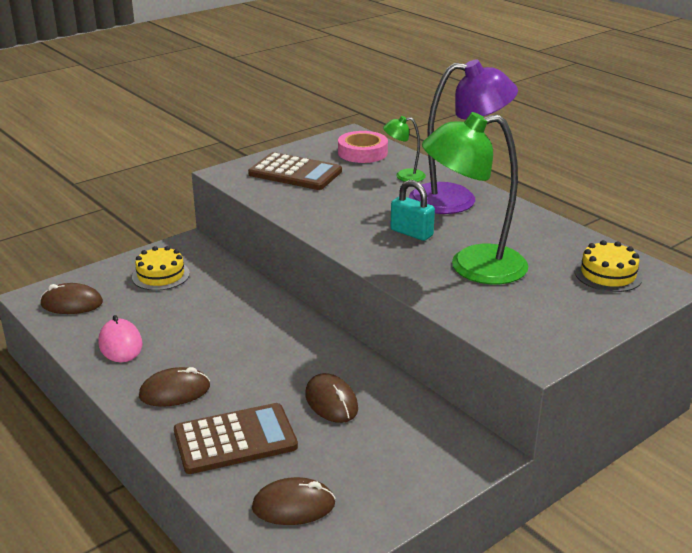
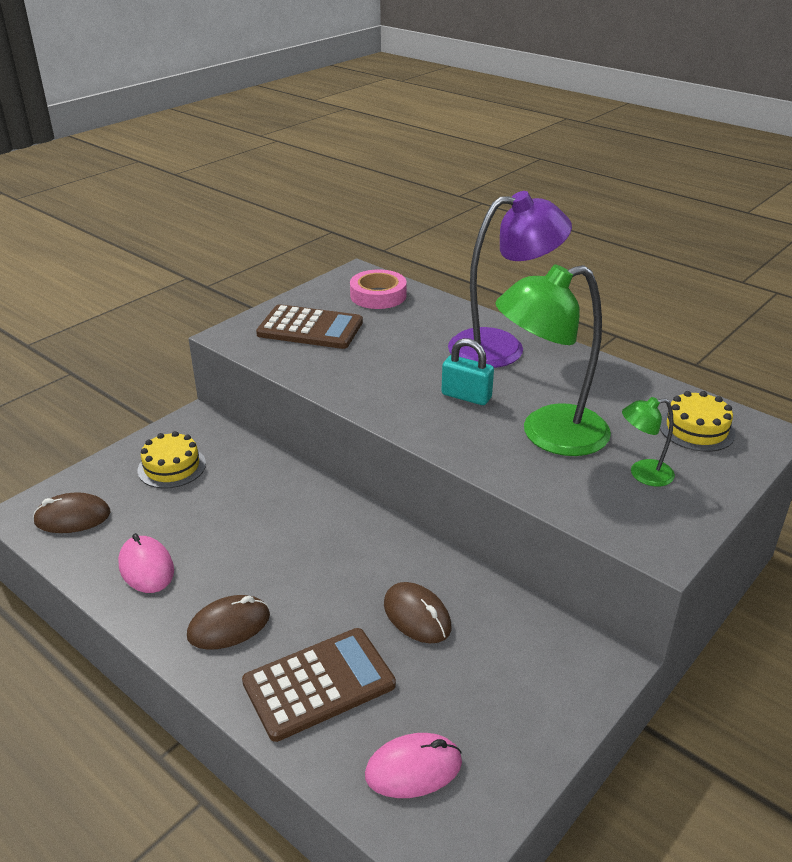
camera: 10 degrees left, 5 degrees up
(293, 506) = (413, 768): brown mouse -> pink mouse
(404, 176) = (433, 322): green lamp -> green lamp (642, 474)

